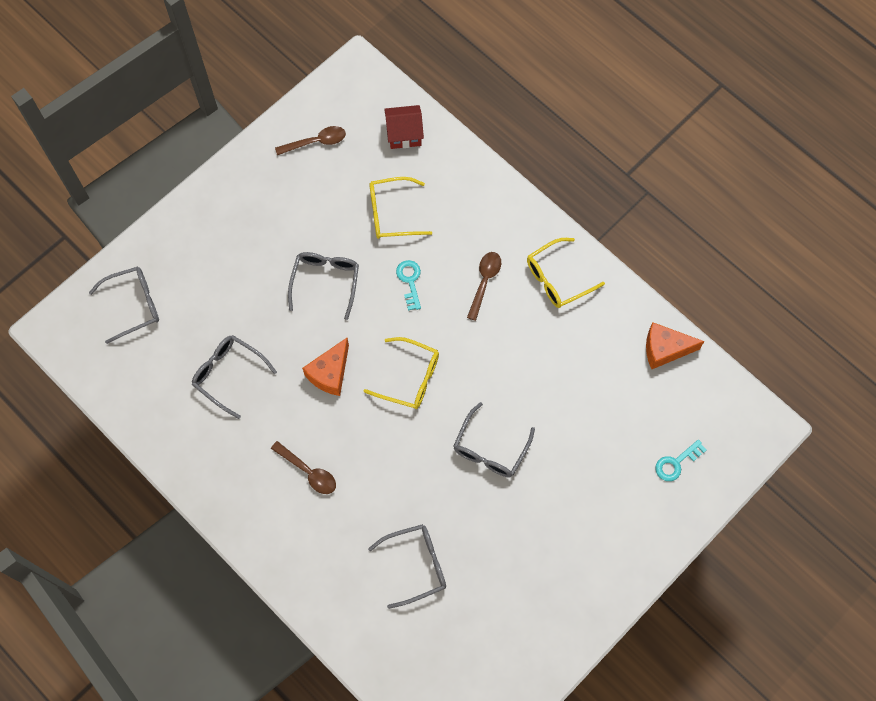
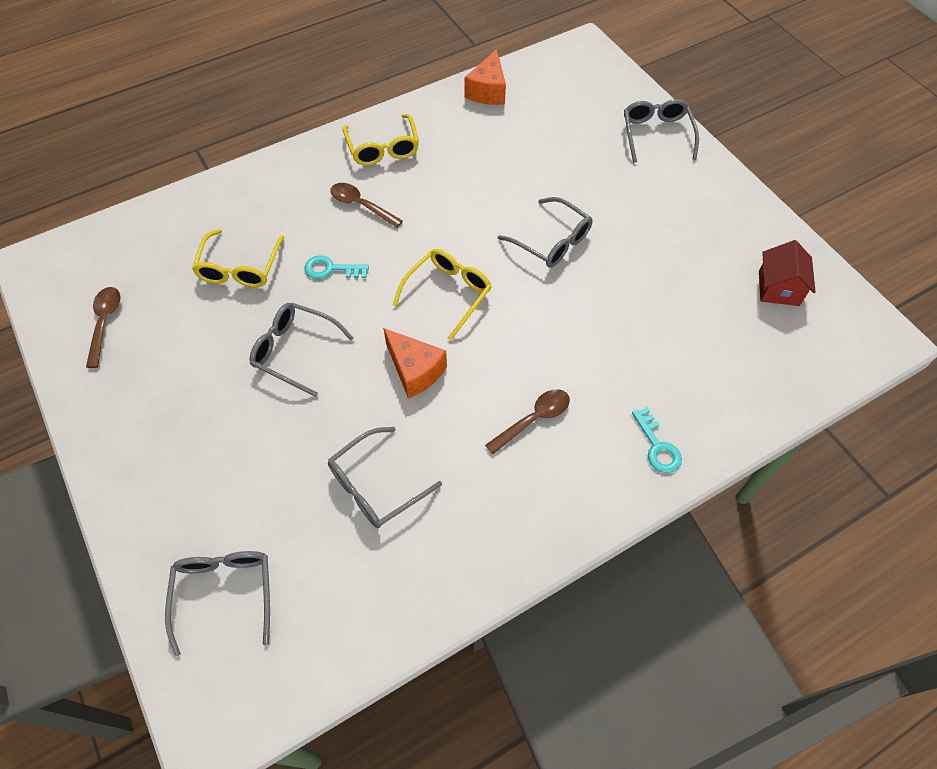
camera: 75 degrees left, 10 degrees down
(404, 134) = (147, 236): red house -> red house (778, 288)
(416, 565) = (670, 335): grey glasses -> grey glasses (656, 134)
(676, 463) = (602, 109): turquoise key -> turquoise key (657, 446)

